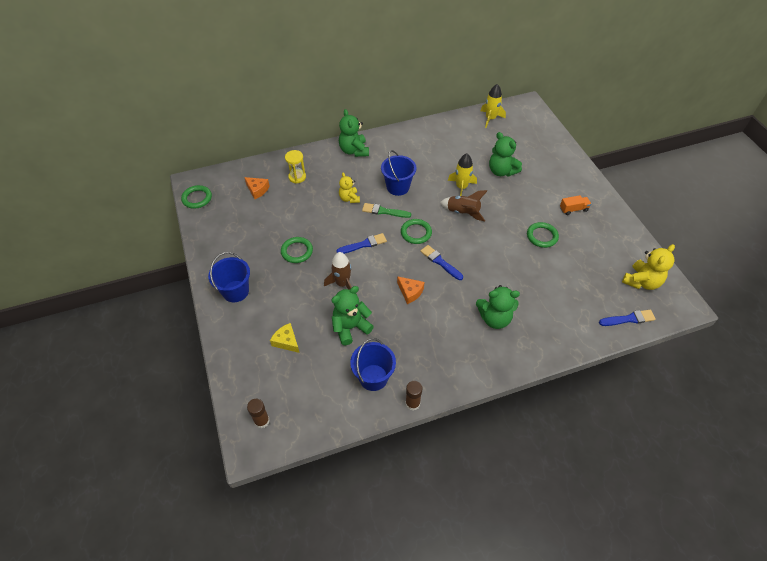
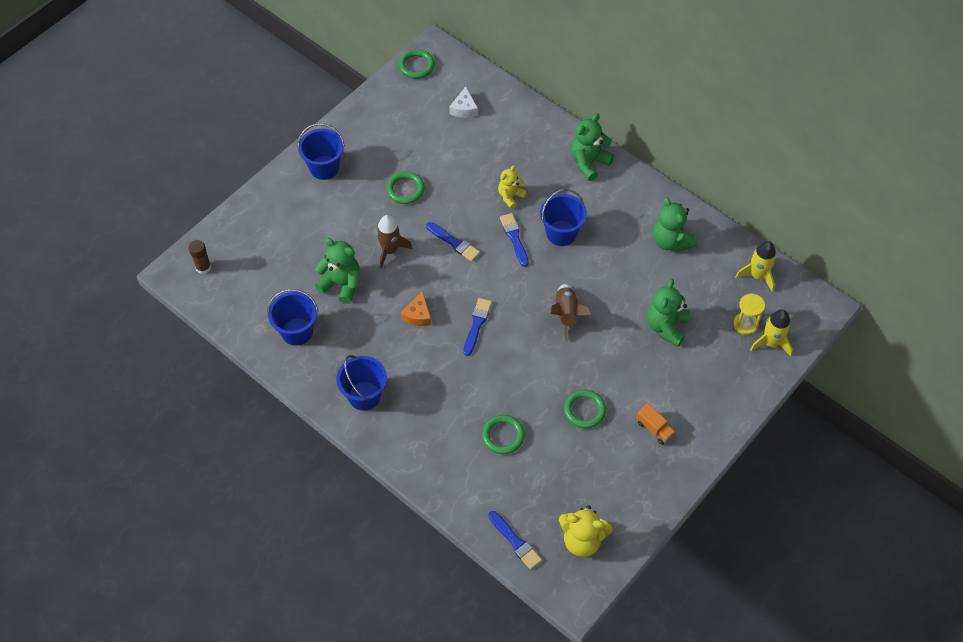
camera: 60 degrees right, 5 degrees up
(257, 190) = (464, 109): orange cheese -> white cheese
(286, 341) = (294, 240): yellow cheese -> none
(297, 177) = (508, 132): yellow hourglass -> yellow hourglass (745, 324)
(384, 211) = (514, 238): green brush -> blue brush
(412, 403) = (288, 377): brown glue stick -> none
(416, 233) = (503, 283): green ring -> green ring (503, 436)
(460, 357) = (364, 396): none -> blue bucket
(461, 187) = (607, 296): yellow rocket -> yellow rocket (771, 343)
(494, 318) = (432, 407): green teddy bear -> green teddy bear (671, 241)

